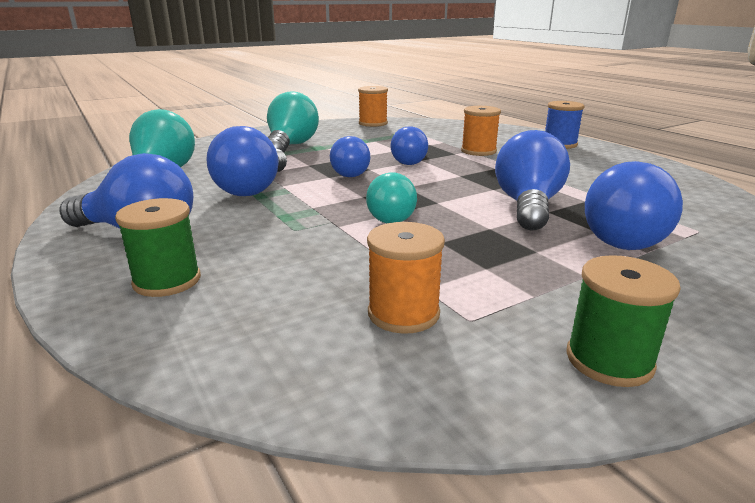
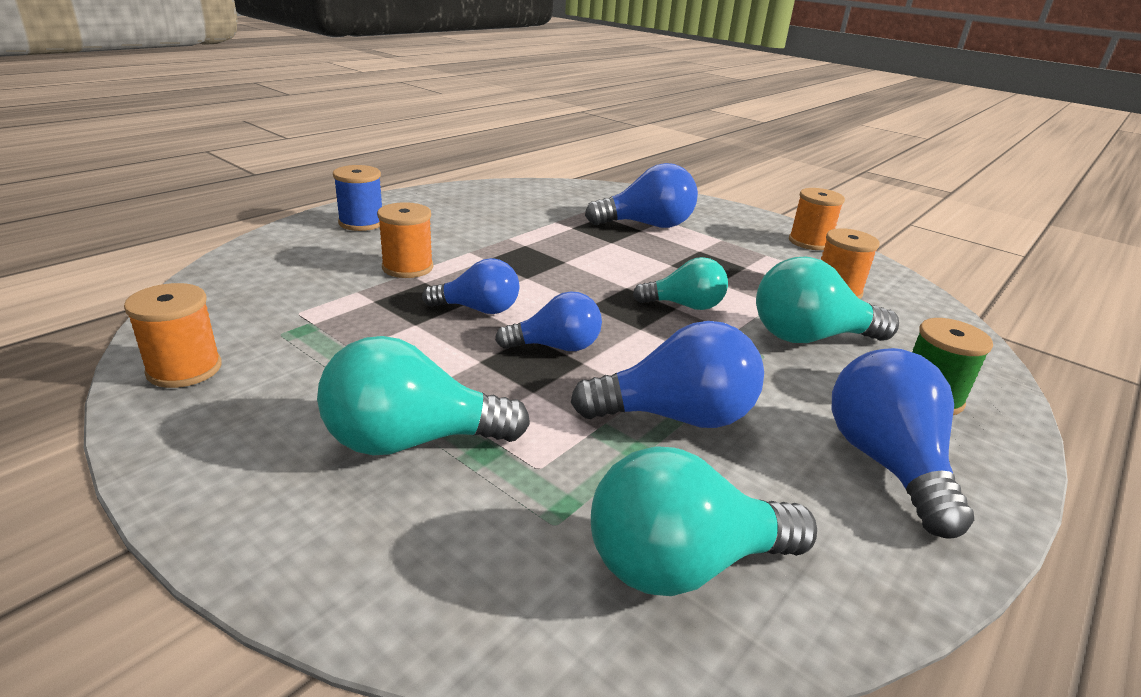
camera: 110 degrees left, 5 degrees up
(306, 256) = (809, 337): none -> turquoise light bulb
(528, 206) = (604, 249): blue light bulb -> none
(609, 360) = (809, 242): green spool -> orange spool

